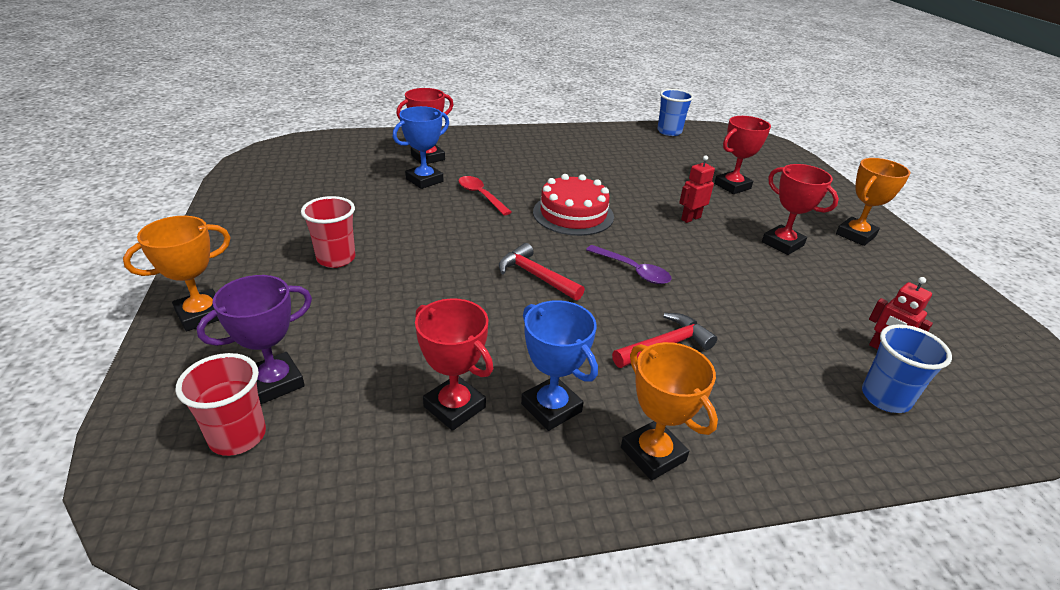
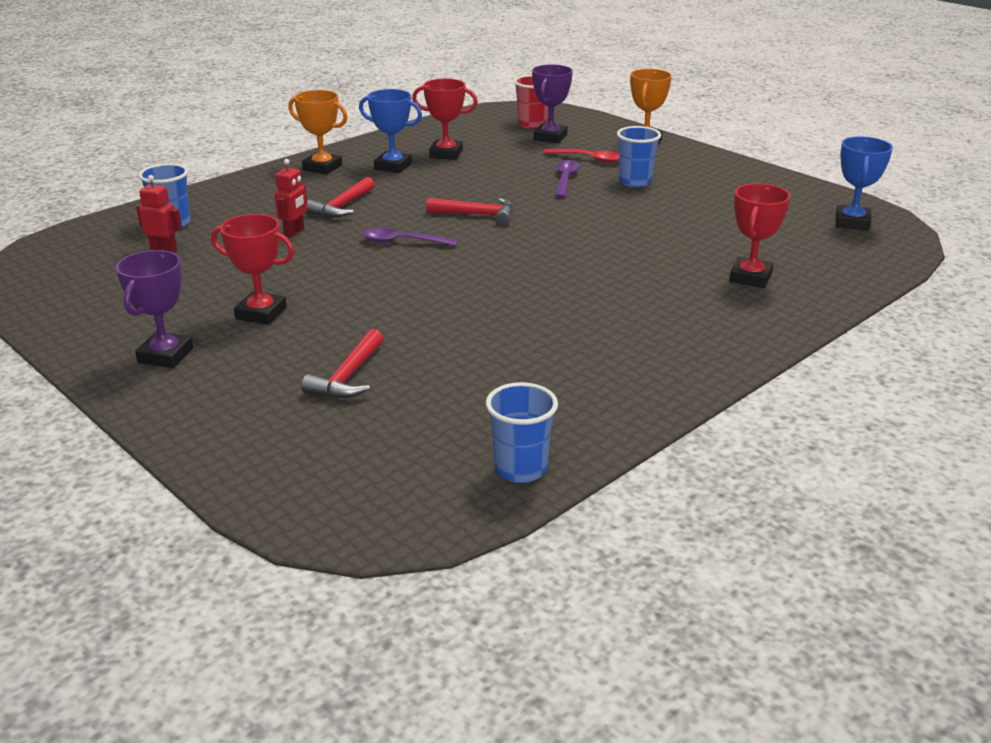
camera: 150 degrees right, 5 degrees down
(336, 258) = (635, 182): red cup -> blue cup
(391, 289) = (565, 180): none -> purple spoon
(424, 180) = (699, 253): blue trophy -> blue trophy (852, 222)
(481, 196) = (620, 257): red spoon -> red spoon (588, 159)
(573, 214) = (508, 270): red cake -> none
(690, 218) = (379, 308): red robot -> red robot (294, 232)
(732, 186) = (348, 377): red trophy -> red hammer
(855, 235) = (165, 355): orange trophy -> purple trophy

